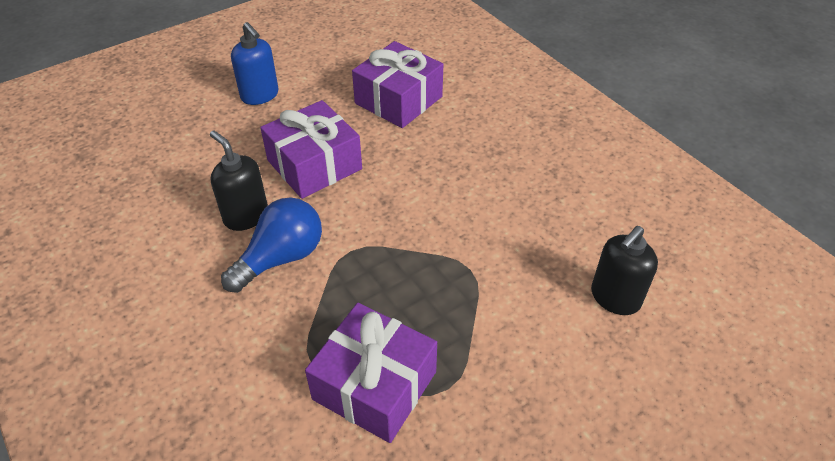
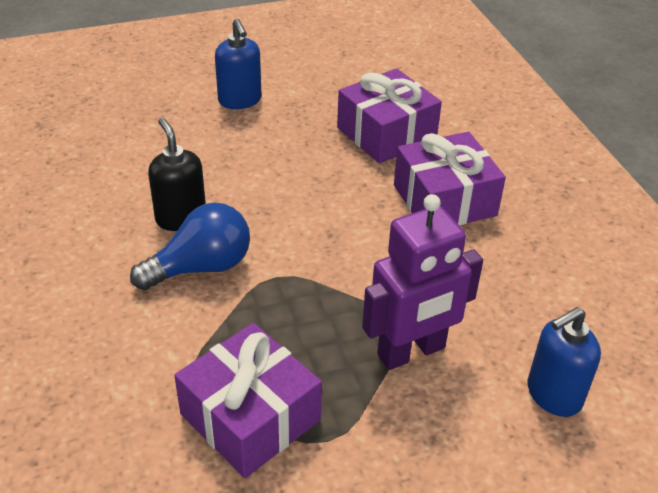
camera: 15 degrees right, 5 degrees down
(314, 164) = (270, 181): purple gift -> purple gift (444, 200)
(489, 290) = (412, 352): none -> purple robot
(615, 298) = (553, 395): black soap dispenser -> blue soap dispenser

